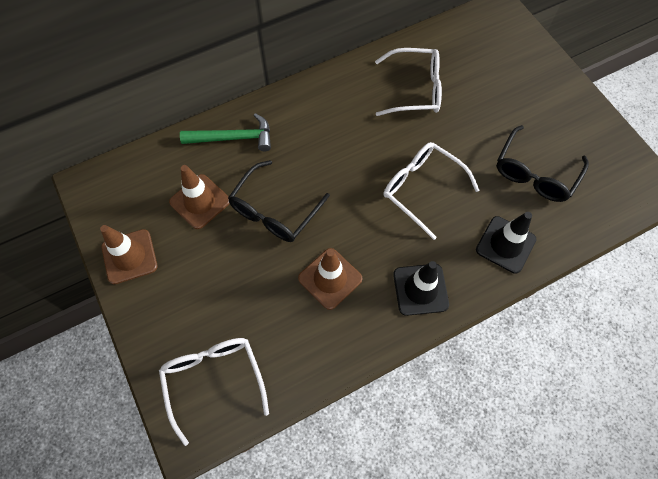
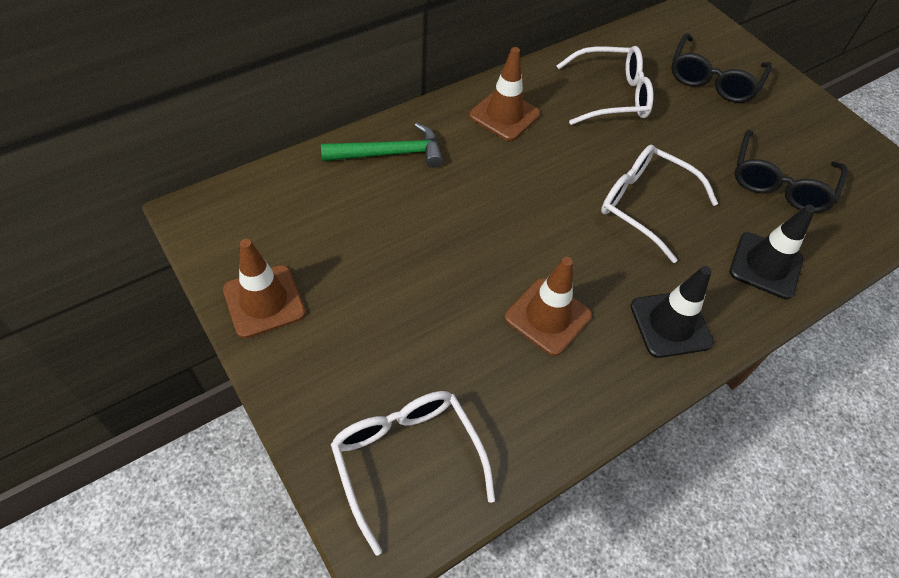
camera: 10 degrees left, 10 degrees down
(200, 201) = (355, 229): brown traffic cone -> brown traffic cone (504, 115)
(274, 211) = (458, 237): black glasses -> black glasses (713, 80)

